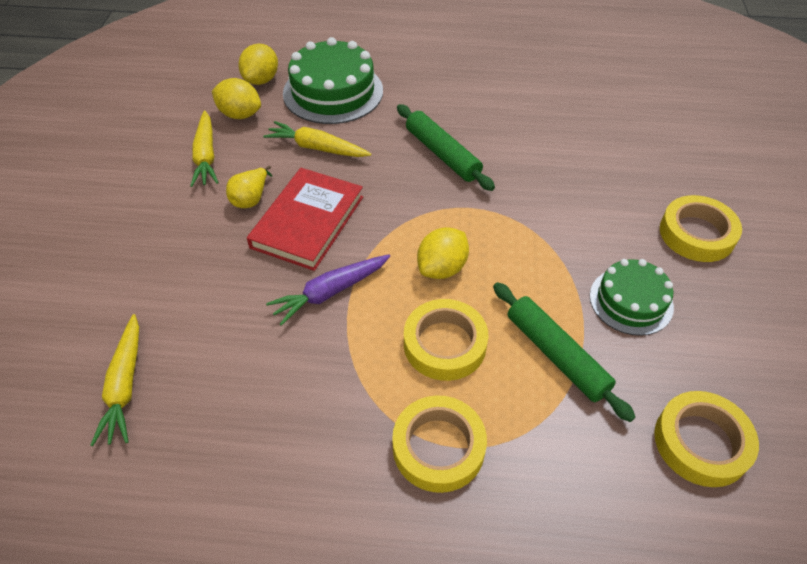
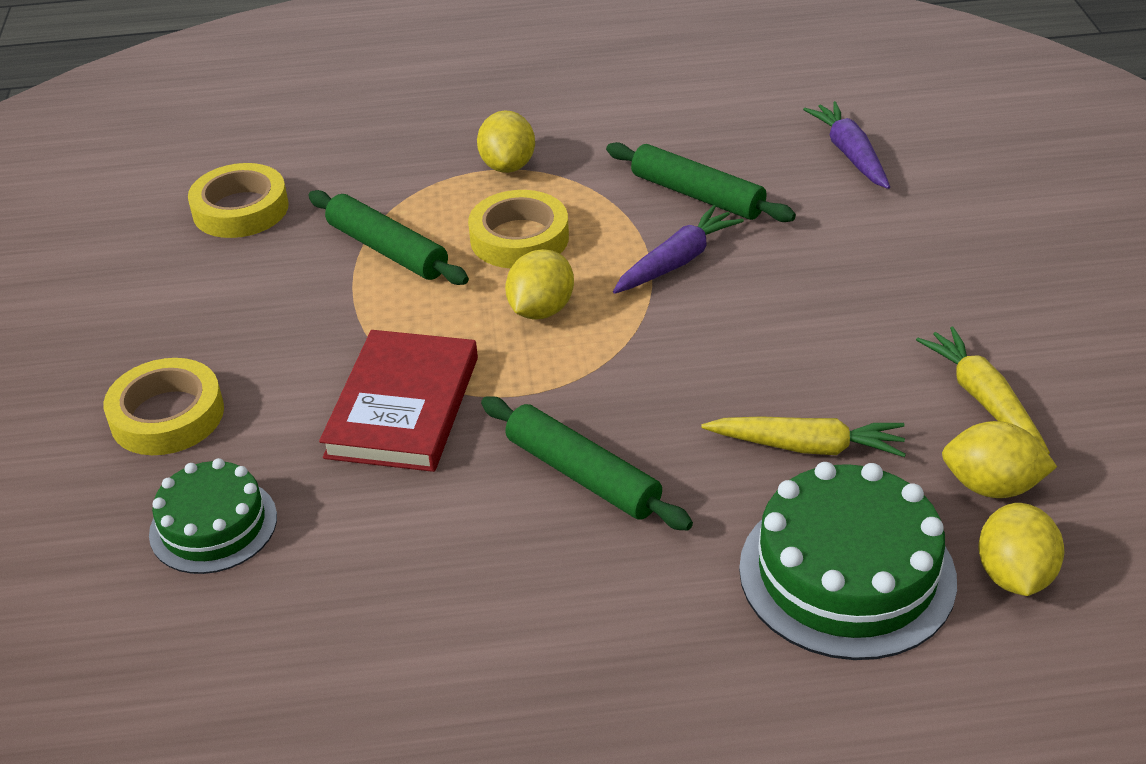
camera: 170 degrees right, 10 degrees down
(125, 386) = (850, 154): yellow carrot -> purple carrot
(251, 199) = (857, 348): yellow pear -> none
(282, 363) = (697, 195): none -> green rolling pin
(307, 222) = (753, 333): red book -> red book (403, 407)
(438, 447) = (508, 166): yellow tape -> yellow lemon
(631, 301) = (287, 316): green cake -> green cake (213, 525)

